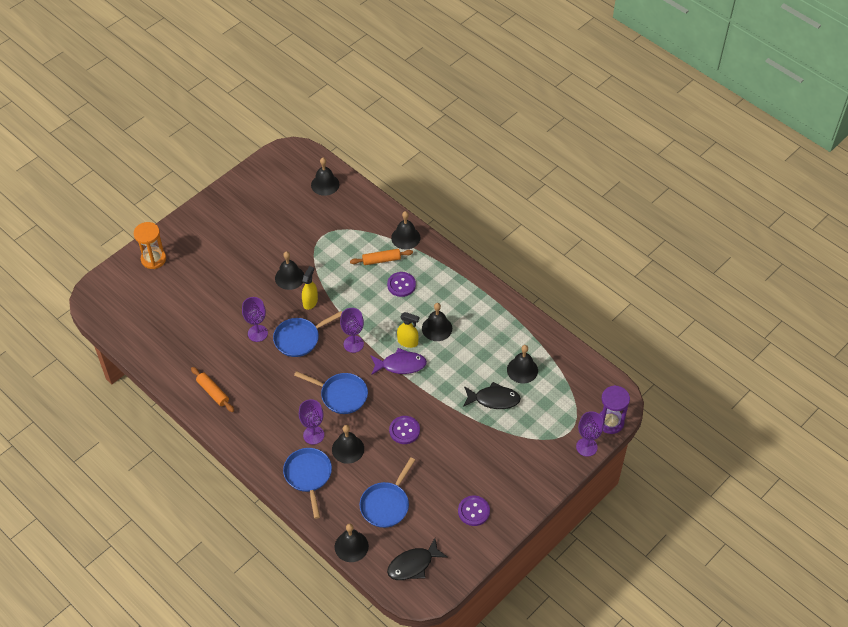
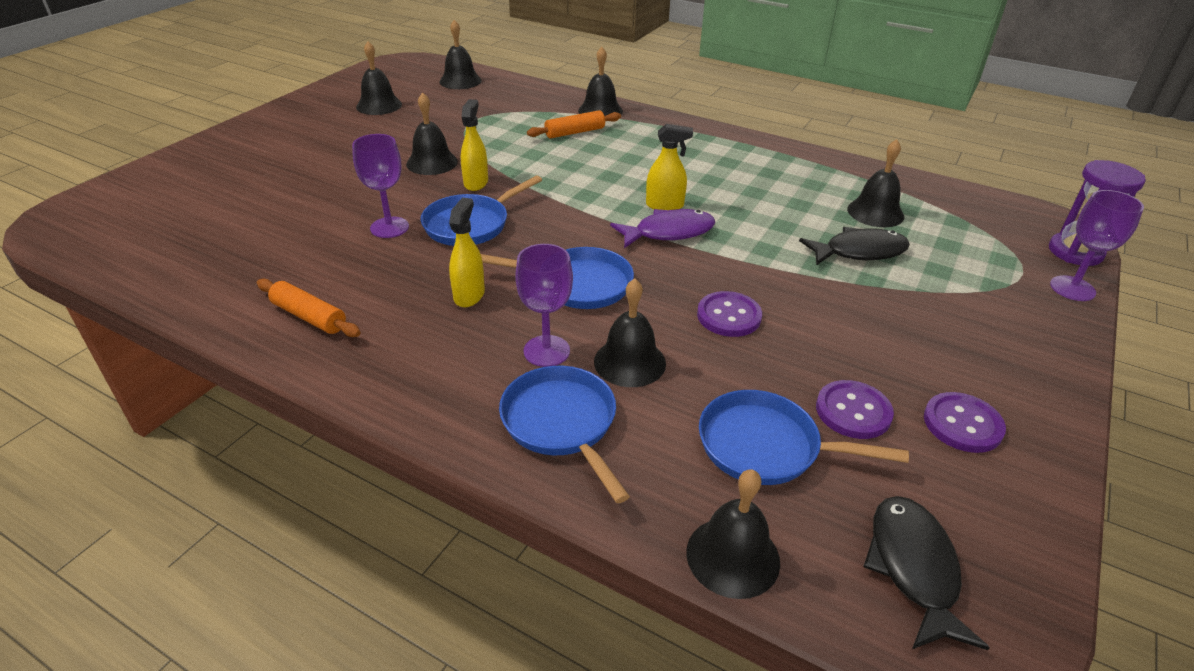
camera: 15 degrees left, 15 degrees down
(153, 259) = (184, 168): orange hourglass -> none
(287, 392) = (469, 295): none -> yellow spray bottle
(353, 344) = (571, 219): purple goblet -> none
(386, 504) = (766, 446): blue pan -> blue pan turned 90 degrees clockwise
(401, 285) = (619, 151): purple button -> purple button (853, 411)
(413, 565) = (913, 568): black fish -> black fish turned 135 degrees clockwise
(437, 328) = (703, 186): black bell -> black bell (379, 105)

